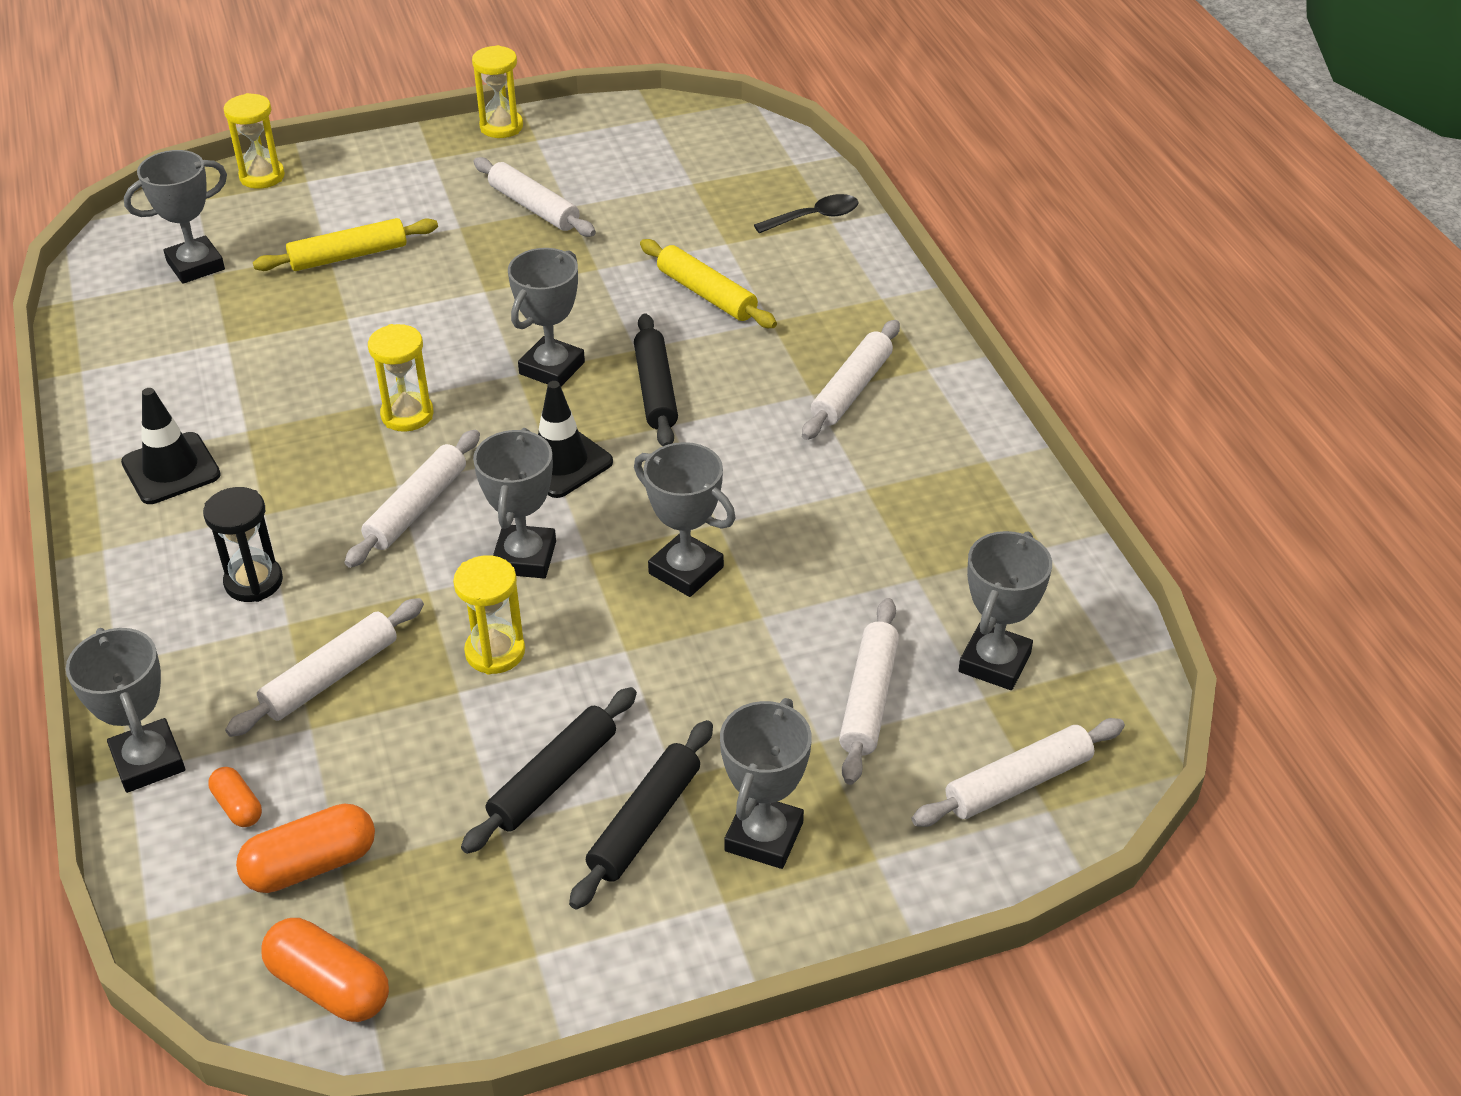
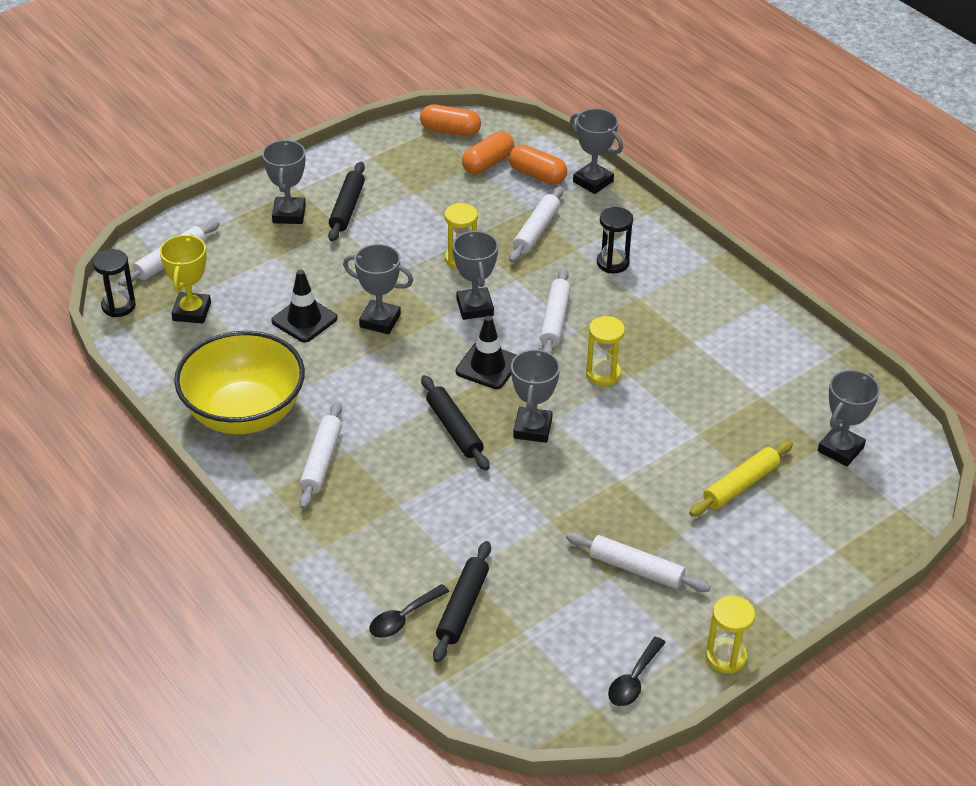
camera: 160 degrees right, 0 degrees up
(171, 469) = (714, 309): black traffic cone -> black traffic cone (304, 320)
(238, 806) = (537, 175): orange capsule -> orange capsule, size x1.76
(262, 176) = (874, 545): yellow hourglass -> none
(554, 779) = (399, 214): black rolling pin -> black rolling pin (462, 607)
(605, 129) = (634, 680): none -> black spoon
(706, 294) = (456, 517): yellow rolling pin -> none
(868, 699) = (256, 280): white rolling pin -> none
(942, 474) = (244, 413): none -> yellow bowl
(994, 662) = (192, 311): grey trophy -> yellow trophy
(1124, 705) = (118, 306): none -> black hourglass

